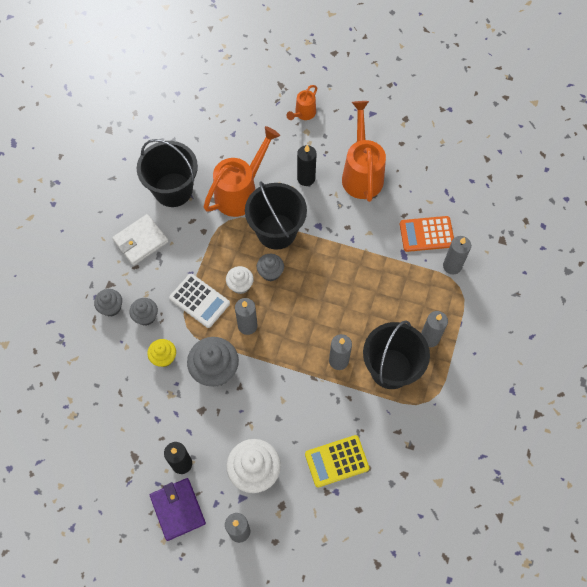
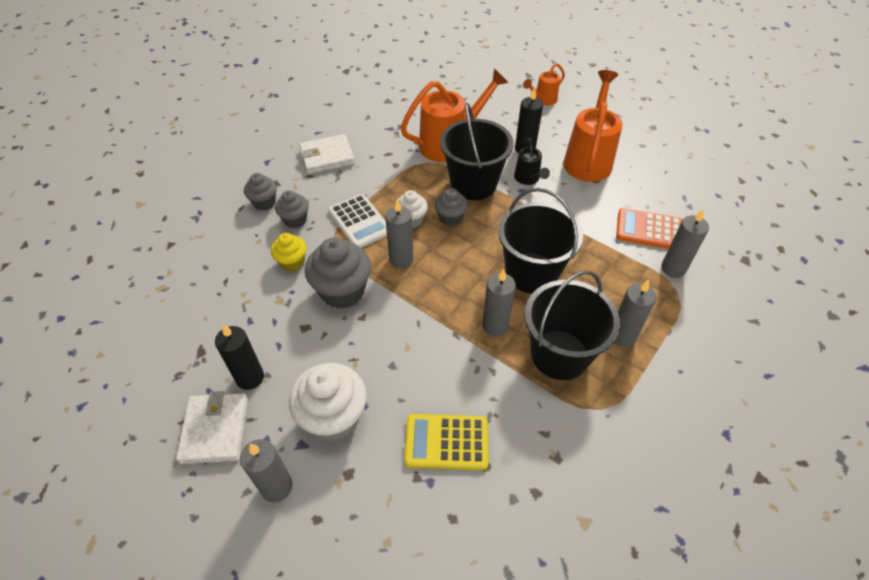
camera: 20 degrees right, 15 degrees down
(173, 190) = (382, 126): black bucket -> black bucket (531, 273)
(178, 509) = (215, 430): purple wallet -> white wallet
(319, 211) = (528, 179): none -> black watering can

